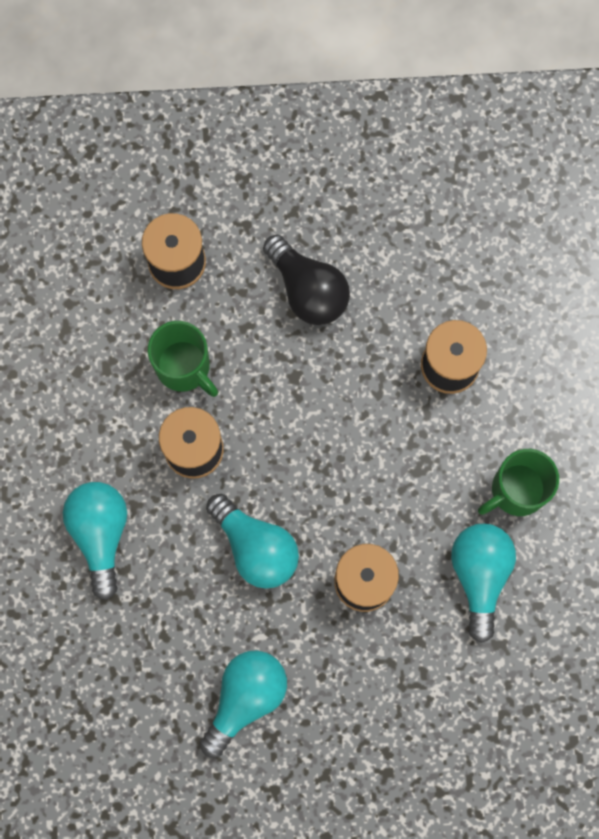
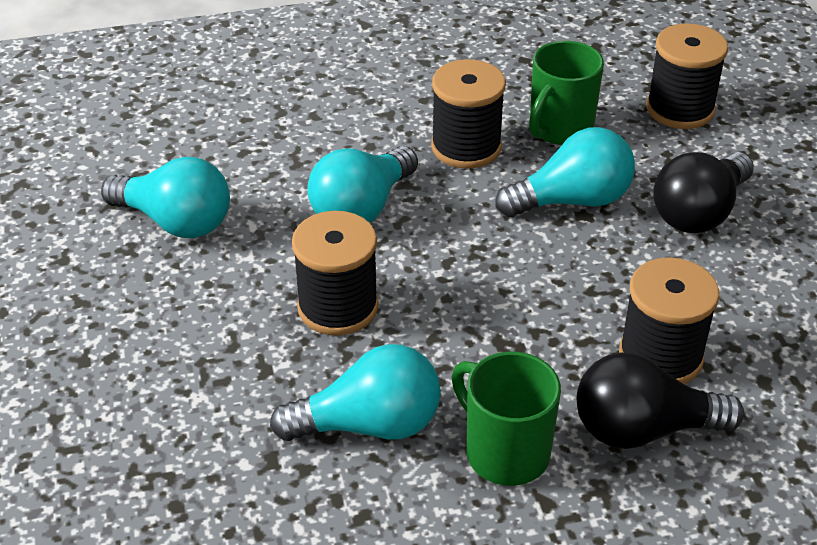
camera: 80 degrees right, 35 degrees down
(100, 534) = (350, 94): turquoise light bulb -> turquoise light bulb (572, 200)
(511, 396) = (643, 429): none -> black light bulb

